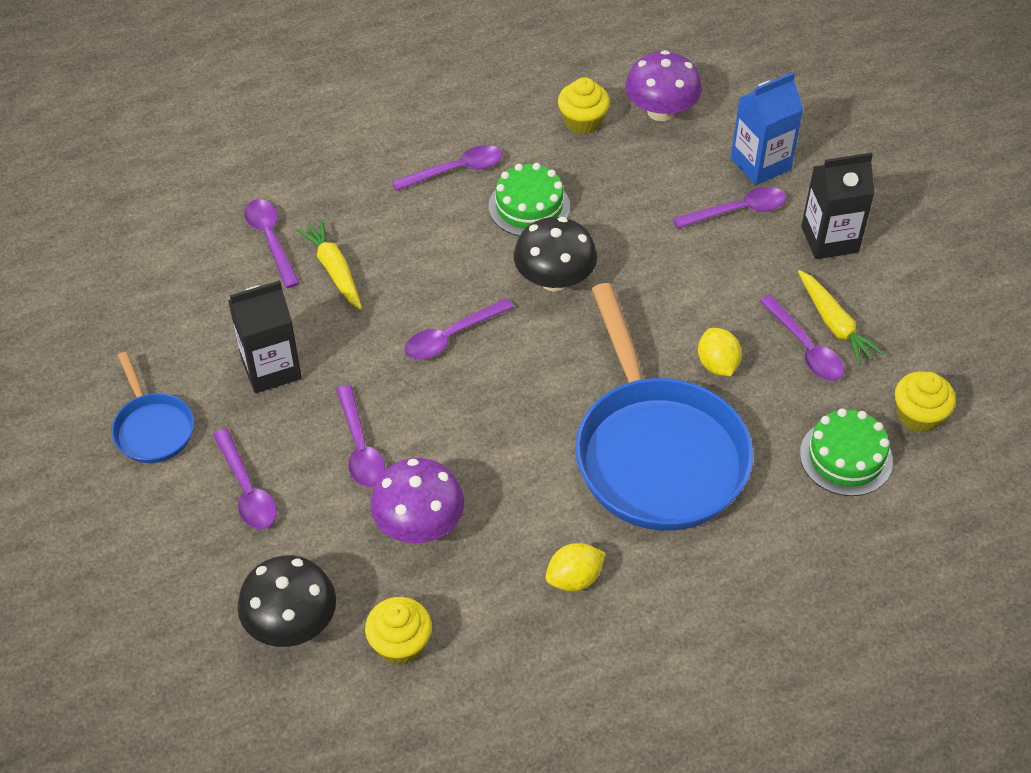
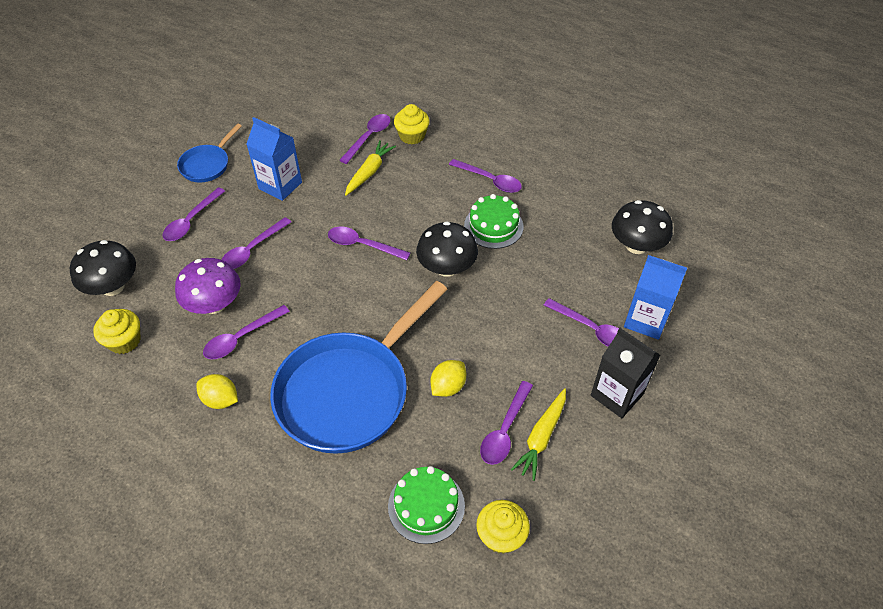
camera: 55 degrees right, 0 degrees up
(271, 368) = (280, 185): black carton -> blue carton
(496, 519) = (241, 338): none -> purple spoon
(582, 121) = (587, 214): yellow cupcake -> yellow cupcake (412, 136)
(661, 111) = (636, 245): purple mushroom -> black mushroom

